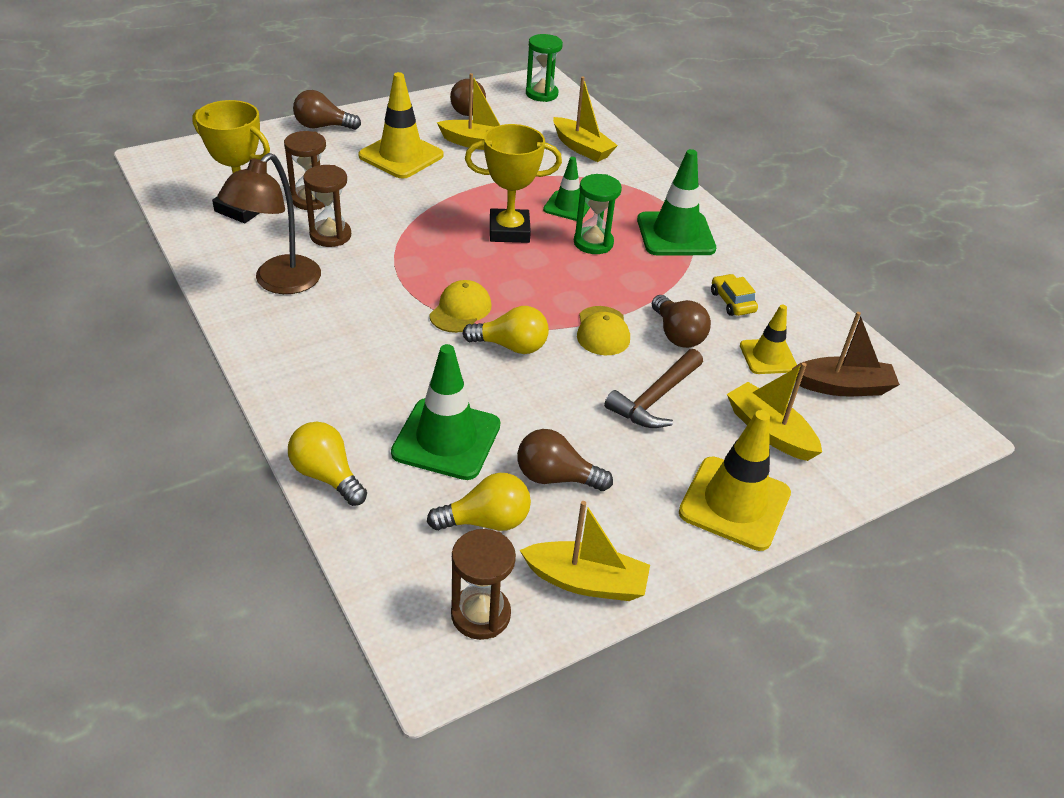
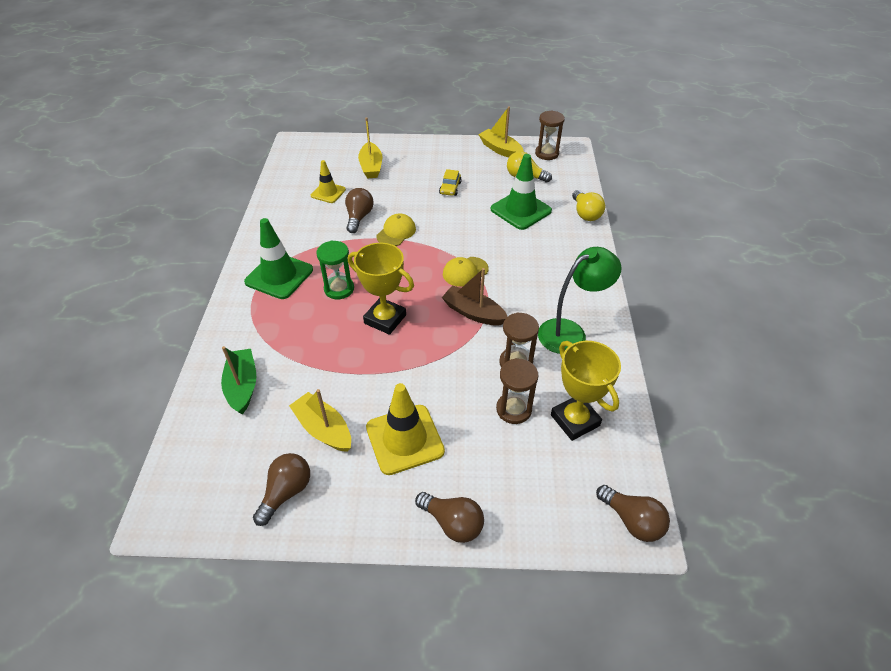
camera: 145 degrees left, 5 degrees up
(279, 283) = (570, 332): brown lamp -> green lamp
(511, 346) = (453, 241): yellow light bulb -> none
(541, 94) = (188, 488): green hourglass -> none
(556, 477) = (483, 181): brown light bulb -> brown light bulb (632, 521)
(567, 206) = (322, 326): green traffic cone -> none
(582, 148) = (242, 386): yellow boat -> green boat
(655, 398) = (406, 194): brown hammer -> none
(732, 302) = (306, 223): yellow car -> yellow car (450, 188)
(734, 503) = (418, 151): yellow traffic cone -> none
(842, 387) = (313, 170): brown boat -> brown boat (473, 313)

